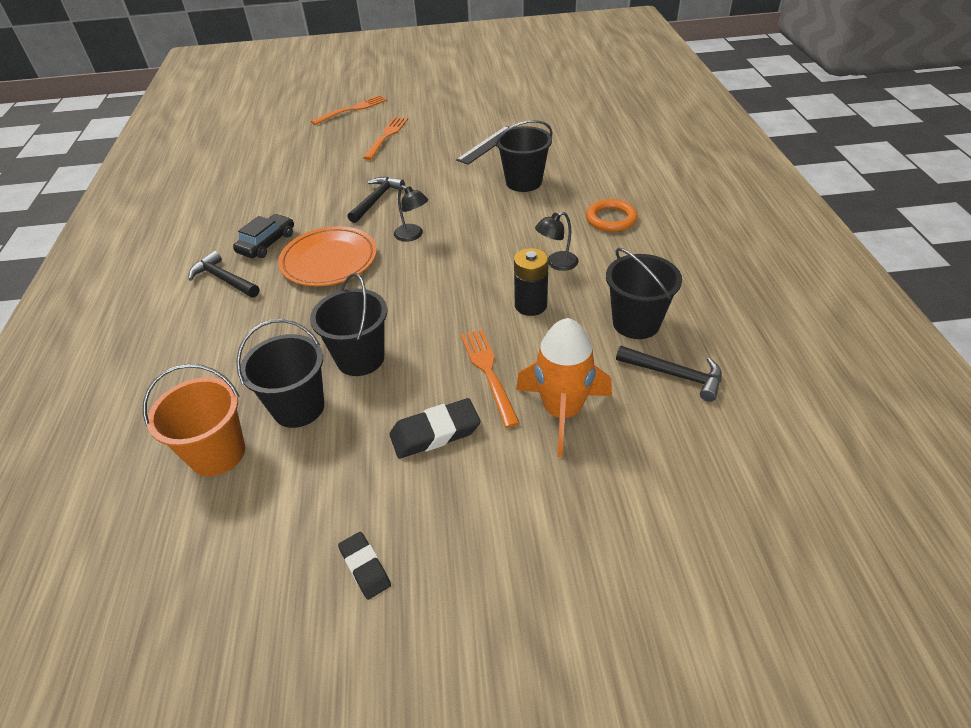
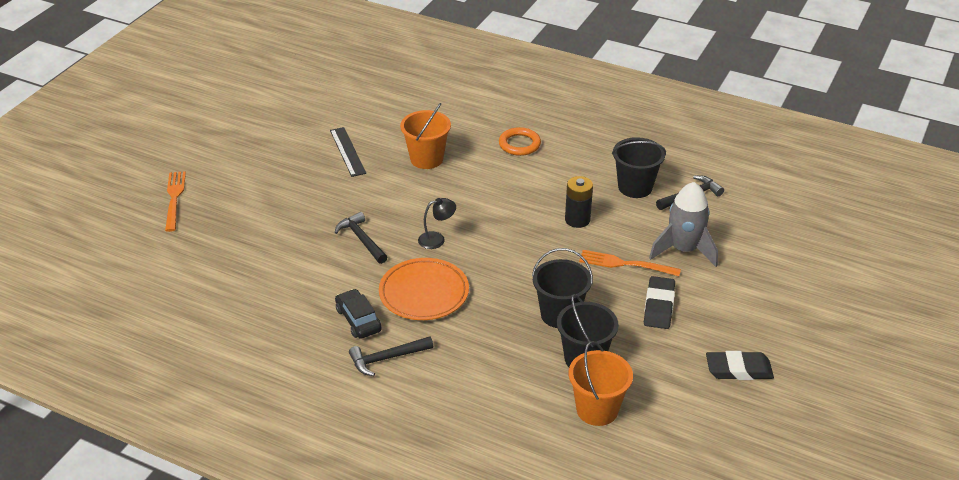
camera: 60 degrees left, 5 degrees down
(365, 567) = (738, 369): black eraser -> black eraser, size x1.57
(386, 136) = (258, 197): orange fork -> none
(524, 182) = (426, 159): black bucket -> orange bucket
(556, 263) = (544, 190): black lamp -> none
(562, 411) = (684, 250): orange rocket -> grey rocket

